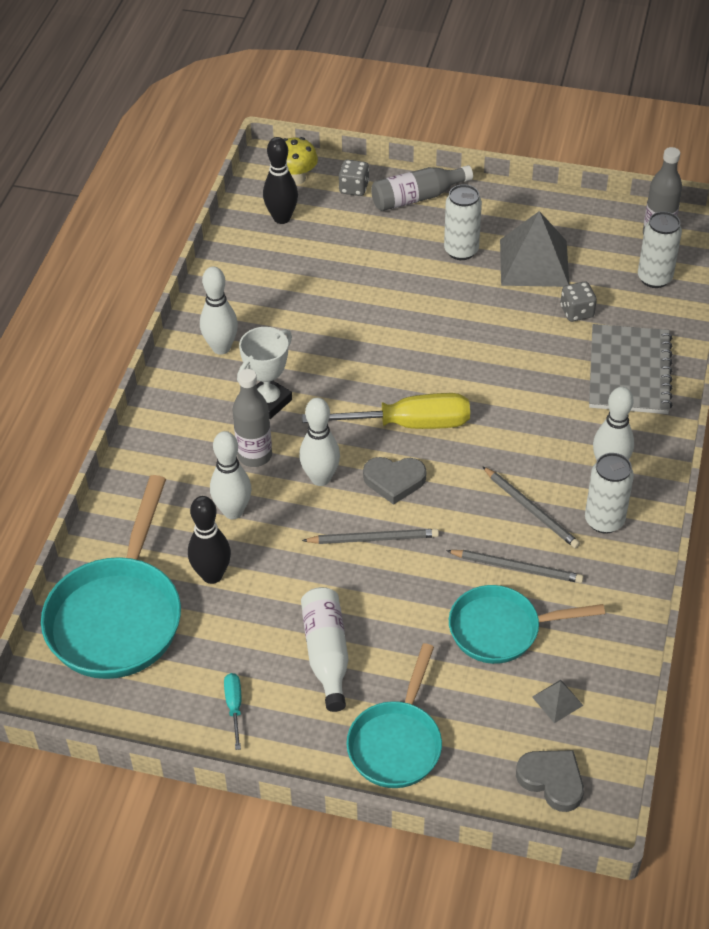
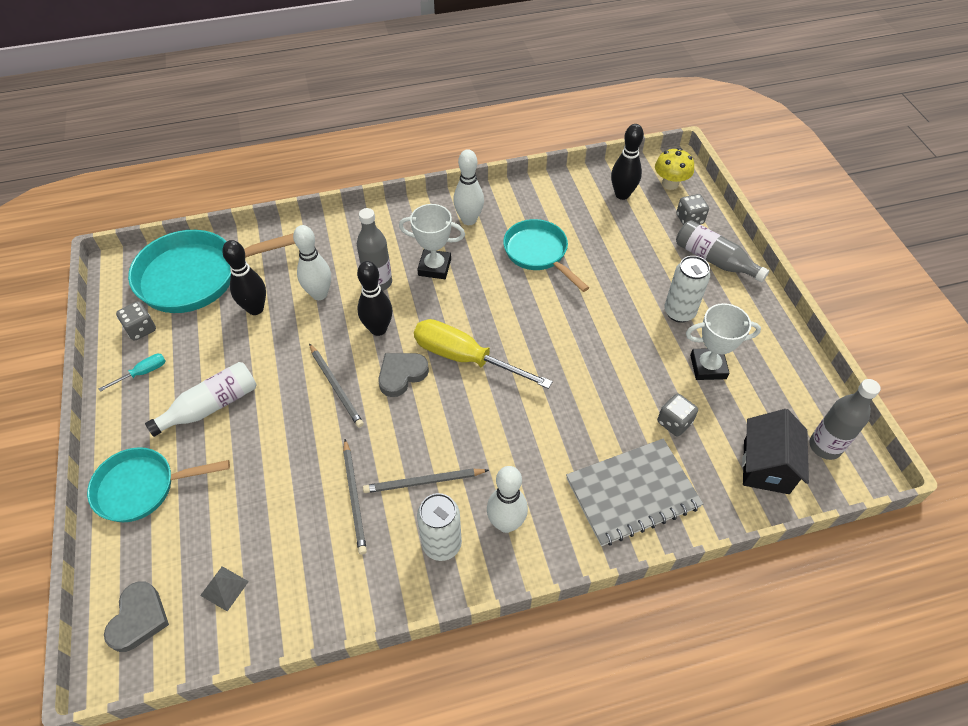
camera: 60 degrees right, 5 degrees up
(163, 693) = (141, 329): none -> grey dice
(320, 478) = (378, 329): white bowling pin -> black bowling pin
(394, 481) = (401, 375): grey heart -> grey heart turned 75 degrees clockwise
(407, 424) = (465, 358): yellow screwdriver -> yellow screwdriver turned 150 degrees clockwise
(501, 629) = (283, 514): turquoise pan -> turquoise pan (538, 253)
(531, 509) = (423, 482): grey pencil -> grey pencil turned 60 degrees clockwise
(534, 262) = (708, 367): grey pyramid -> white trophy
(654, 278) = (766, 466): white can -> black house

